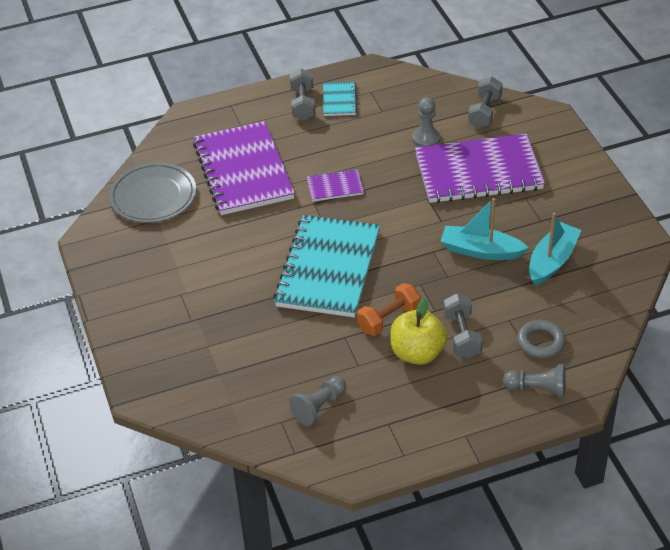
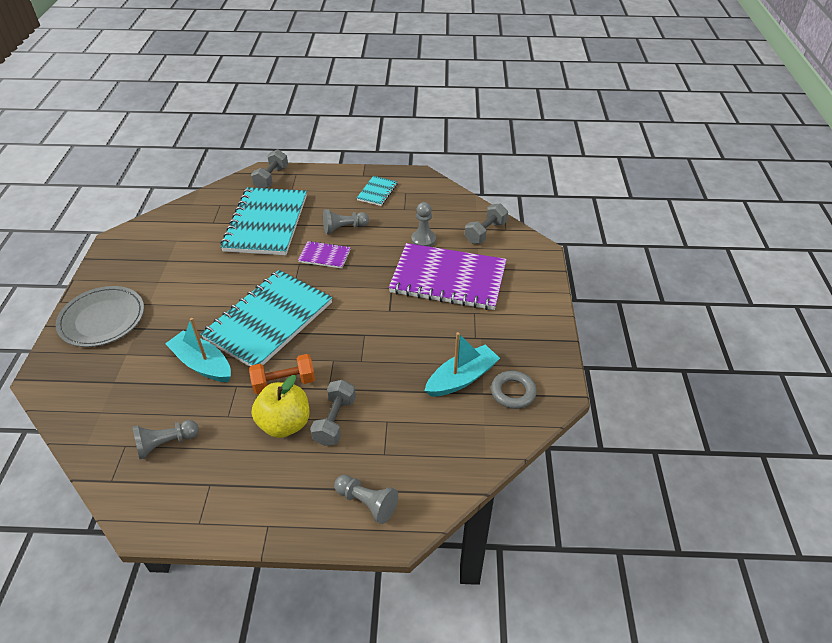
camera: 20 degrees right, 0 degrees up
(153, 196) = (188, 222): grey plate -> grey plate (102, 319)
(243, 171) = (266, 223): purple notebook -> turquoise notebook
(303, 104) = (348, 187): grey dumbbell -> grey dumbbell (271, 178)
(333, 151) = (344, 228): none -> grey pawn
(480, 251) = (404, 347): turquoise boat -> turquoise boat (202, 364)
(540, 342) = (401, 454): grey ring -> grey ring (513, 392)

